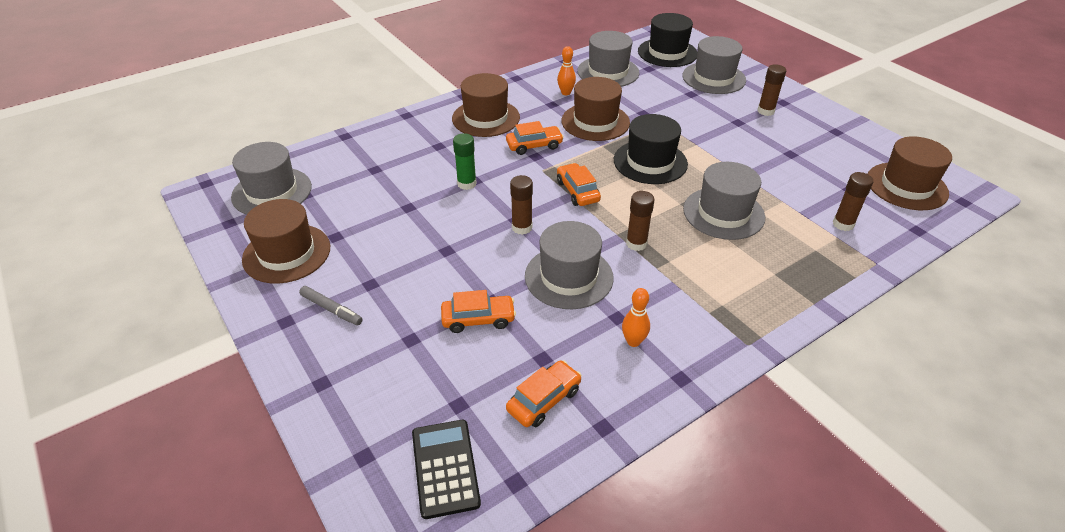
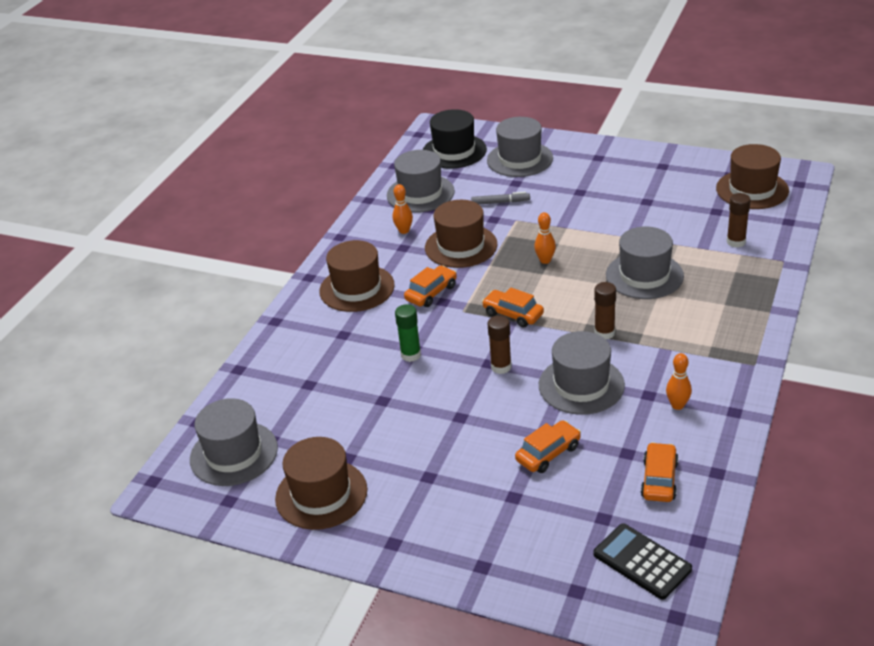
camera: 30 degrees left, 5 degrees down
(331, 309) = (420, 513): grey marker -> grey marker (500, 202)
(650, 162) = (545, 260): black hat -> orange bowling pin
(765, 111) = (592, 172): brown glue stick -> none

